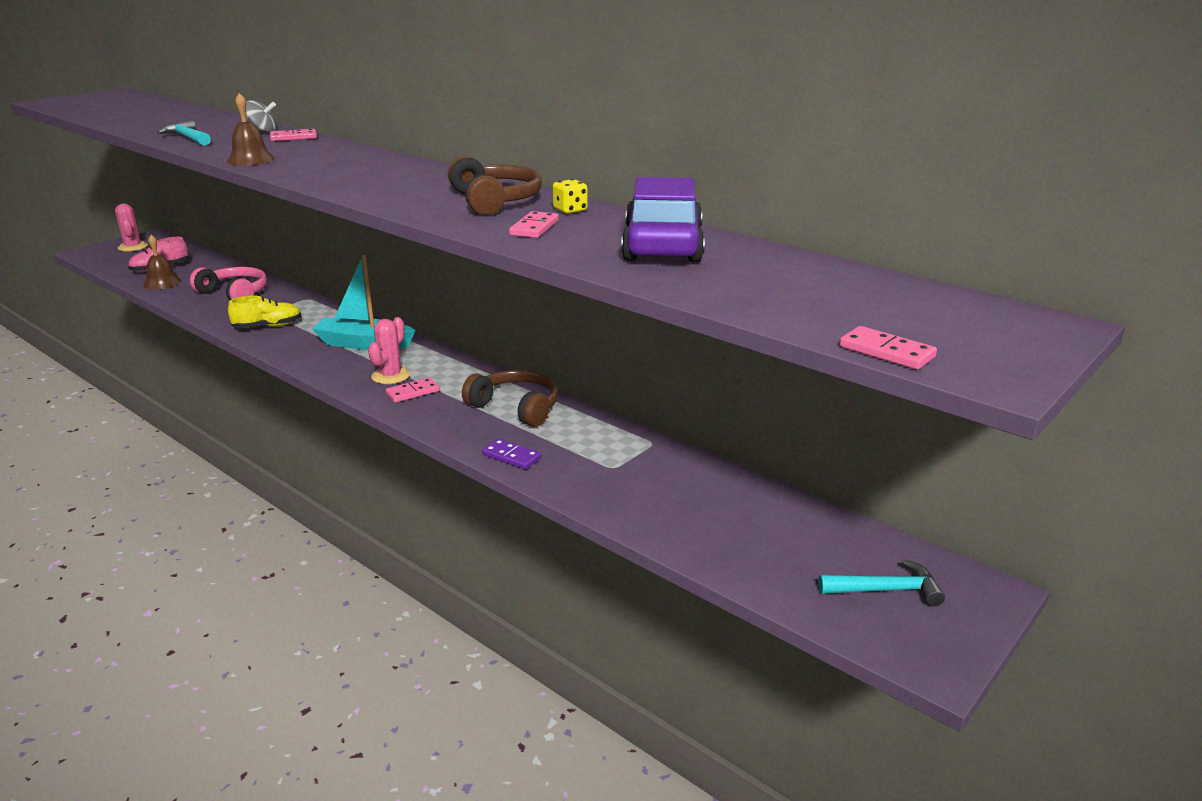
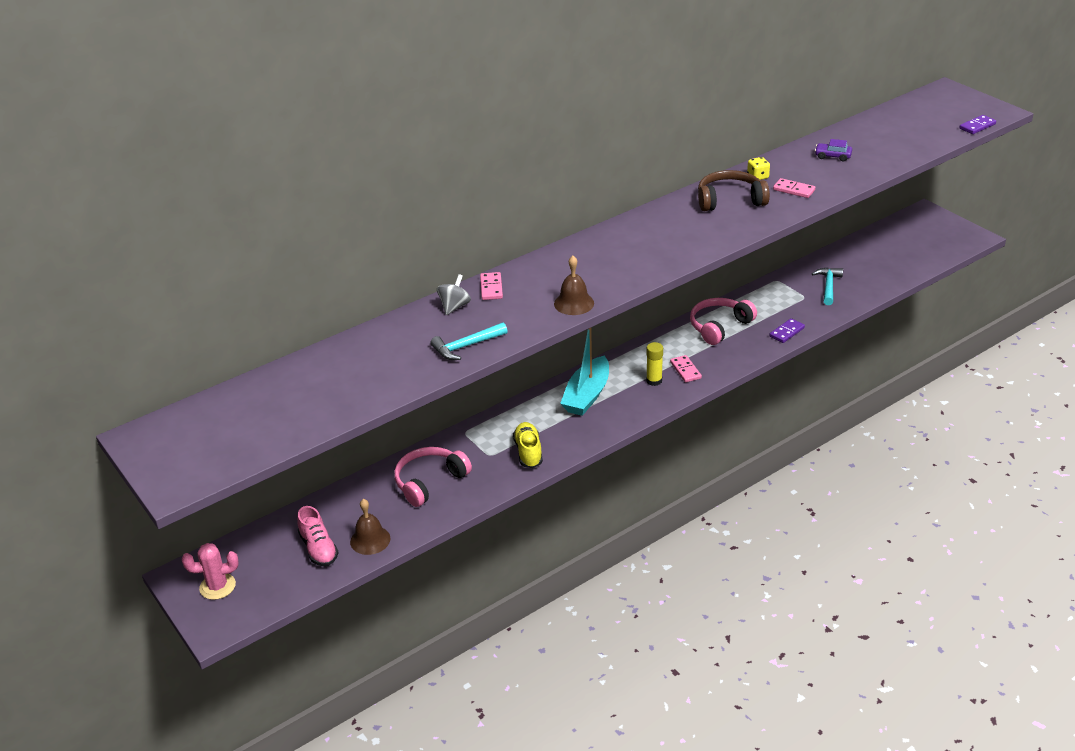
camera: 75 degrees left, 10 degrees up
(391, 376) = (654, 381): pink cactus -> yellow glue stick
(516, 407) = (719, 326): brown headphones -> pink headphones
(662, 246) = (832, 156): purple car -> purple car, size x0.43
(885, 590) = (925, 236): turquoise hammer -> turquoise hammer (828, 286)
(886, 352) = (977, 126): pink domino -> purple domino

